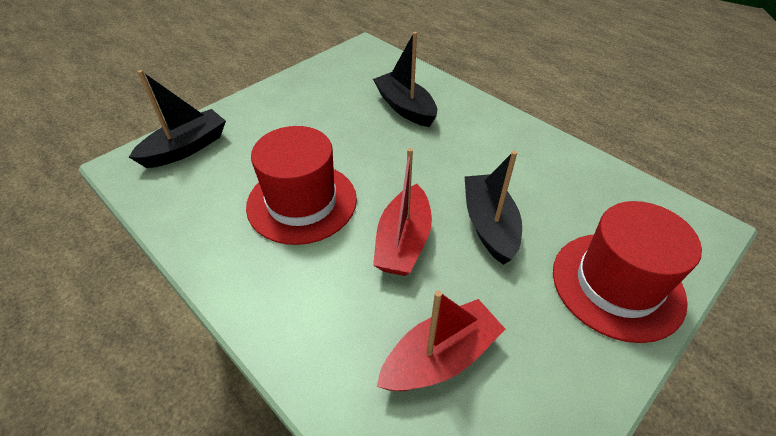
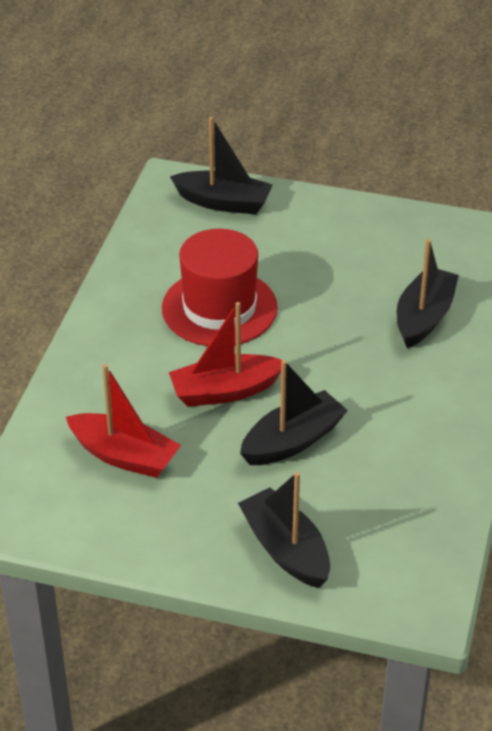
camera: 60 degrees right, 5 degrees down
(617, 285) = (285, 549): red hat -> black boat

